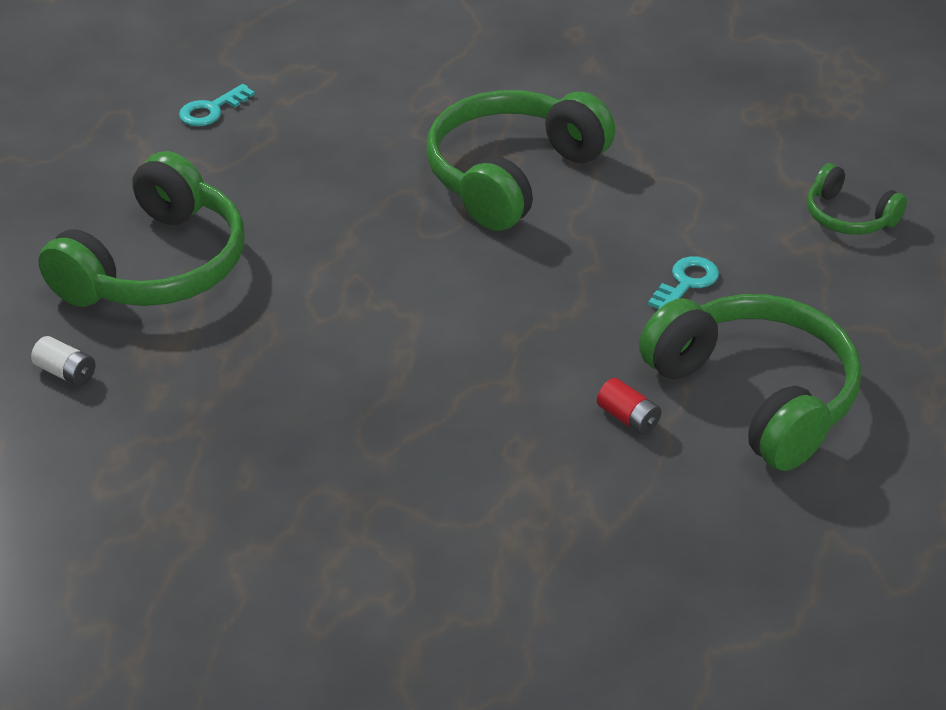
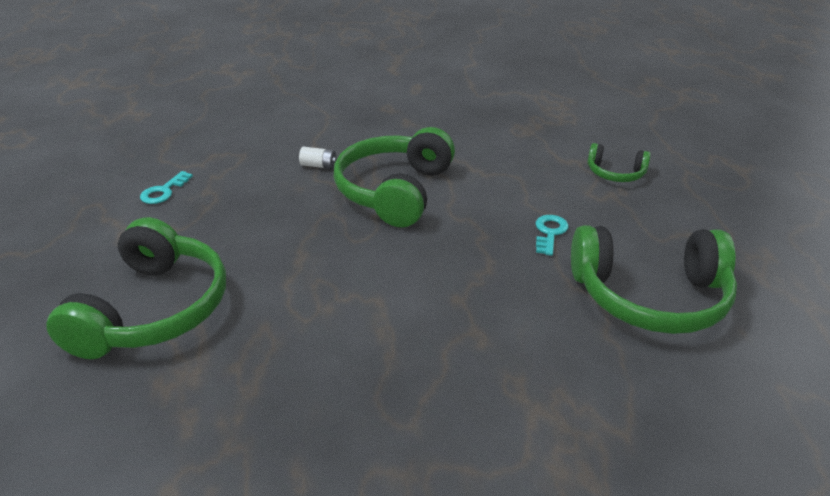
camera: 20 degrees left, 5 degrees down
(66, 373) = (95, 423): white battery -> white battery (318, 165)
(628, 418) = (578, 337): red battery -> none
(756, 395) = (649, 296): green headphones -> green headphones turned 150 degrees clockwise

